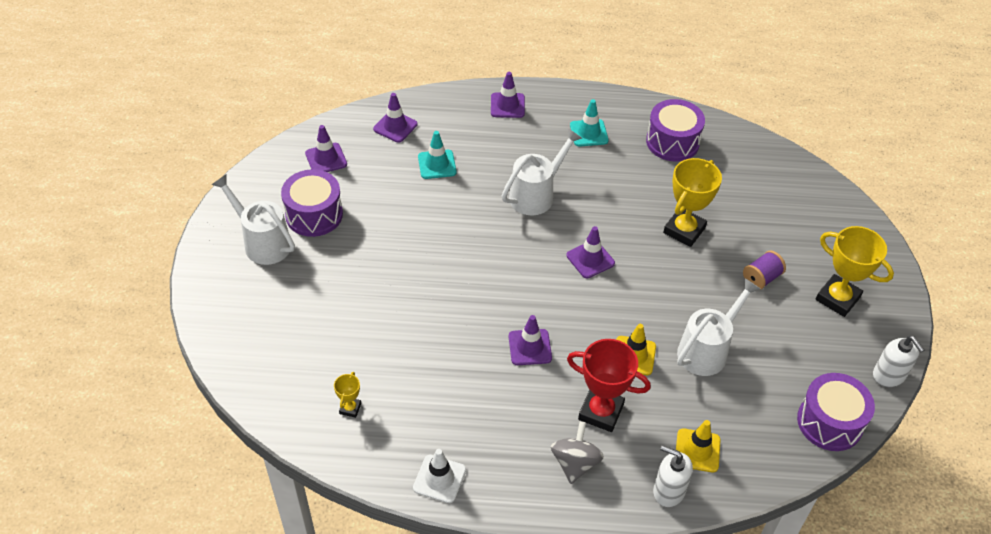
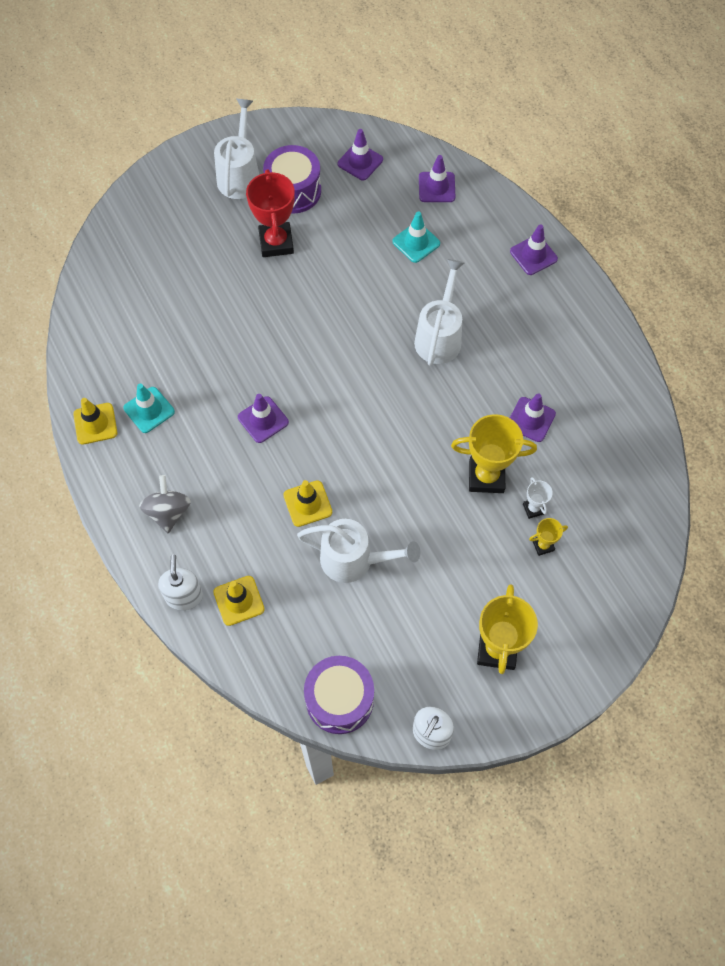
camera: 60 degrees right, 15 degrees up
(350, 408) = (121, 328): yellow trophy -> yellow trophy (543, 545)
(439, 479) = (95, 424): white traffic cone -> yellow traffic cone
(536, 194) = (439, 336): white watering can -> white watering can turned 90 degrees counterclockwise
(575, 463) = (168, 512): grey spinning top -> grey spinning top turned 75 degrees counterclockwise
(589, 133) = (551, 338): turquoise traffic cone -> turquoise traffic cone (149, 410)
(590, 259) = (393, 417): purple traffic cone -> purple traffic cone (531, 419)
(601, 412) = (231, 506): red trophy -> red trophy (276, 243)
(672, 142) = (597, 413): purple drum -> none
(730, 217) = (533, 509): none -> white trophy
(761, 278) = (474, 570): purple spool -> none

